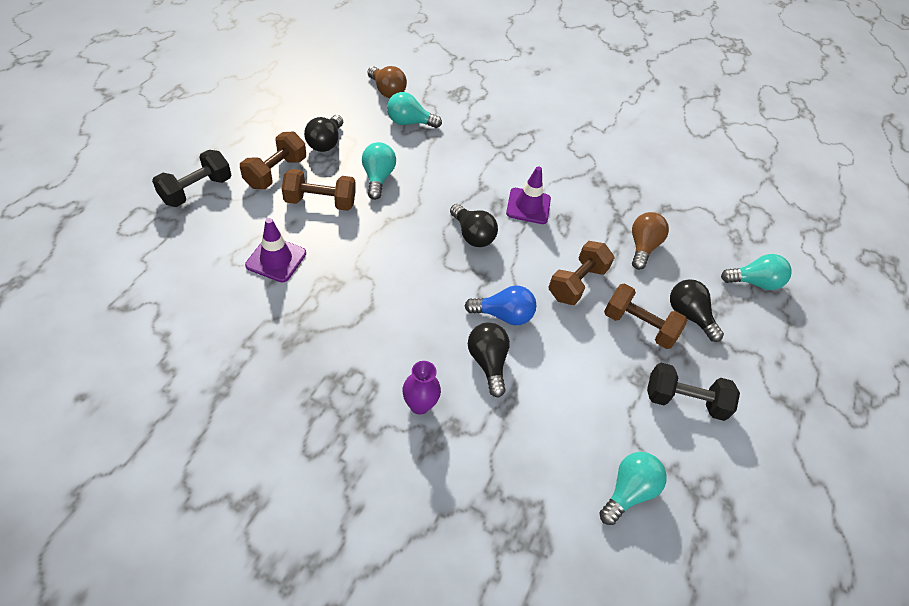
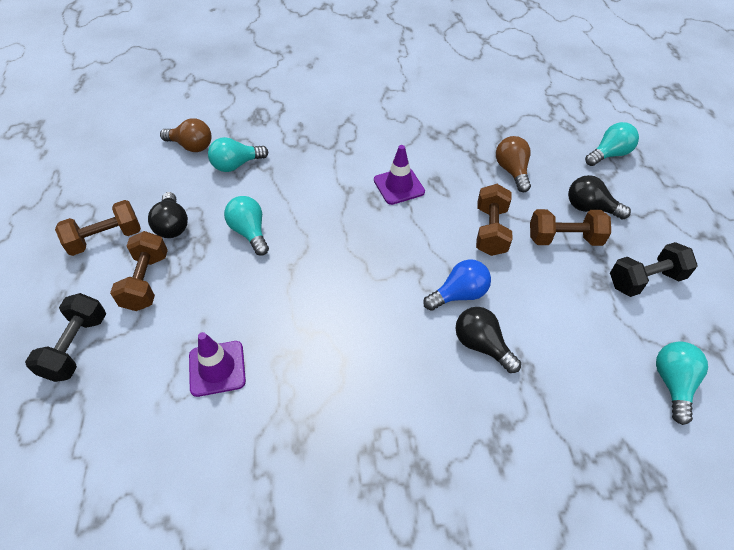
camera: 25 degrees left, 0 degrees up
(320, 202) = (214, 286): brown dumbbell -> brown dumbbell (106, 239)
(419, 405) = (460, 423): purple vase -> none
(472, 235) = (375, 238): black light bulb -> none

